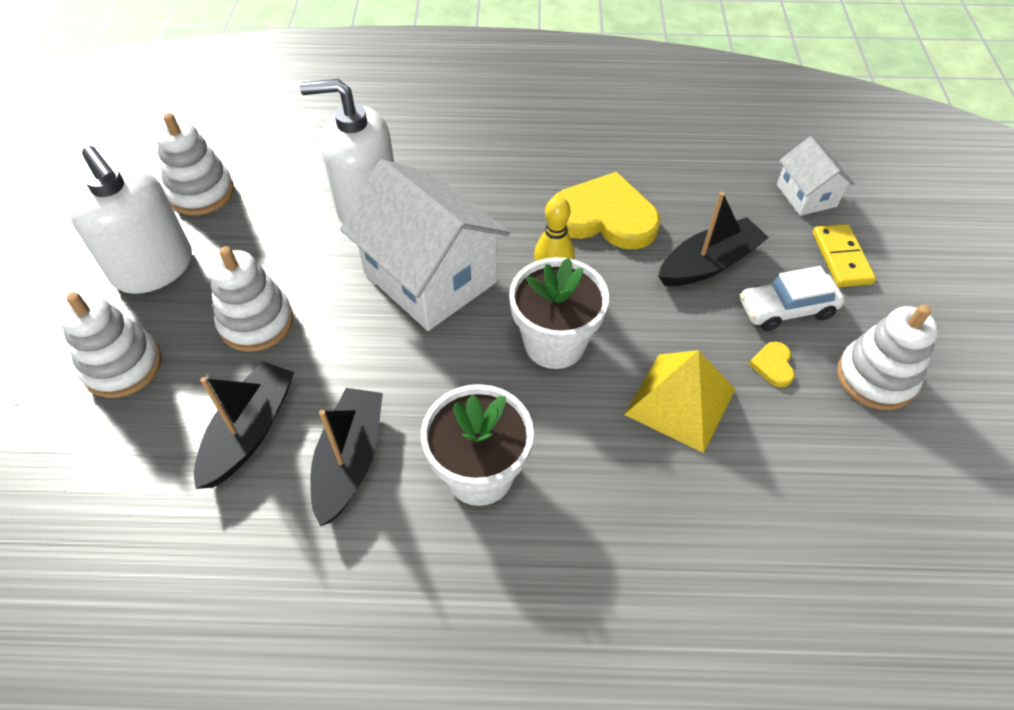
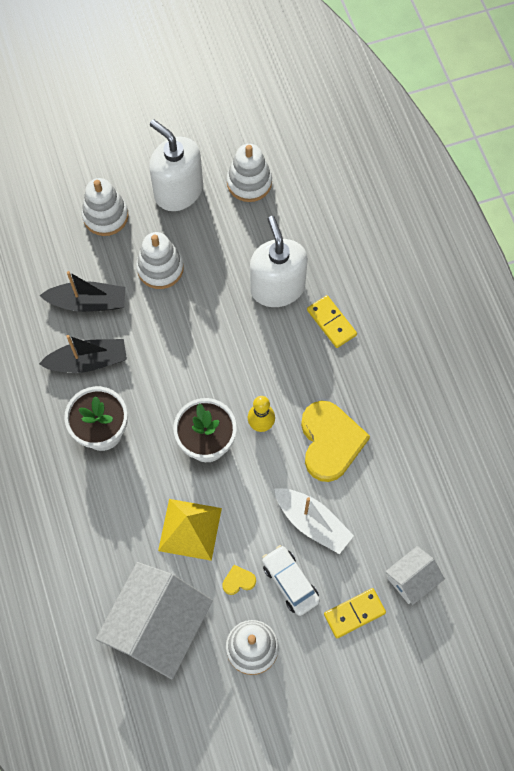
camera: 70 degrees right, 15 degrees up
(153, 268) = (178, 191): white soap dispenser -> white soap dispenser turned 105 degrees clockwise
(430, 277) = (231, 350): white house -> white house (158, 626)
(446, 172) = (331, 322): none -> yellow domino
(709, 264) = (312, 522): black boat -> white boat

